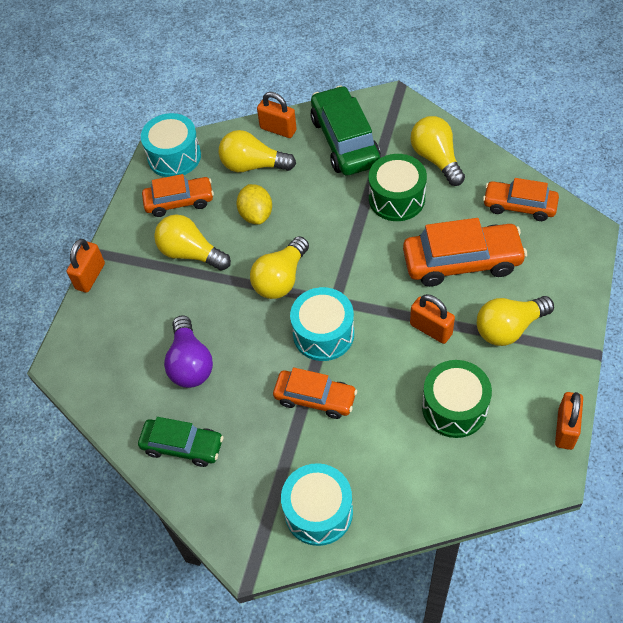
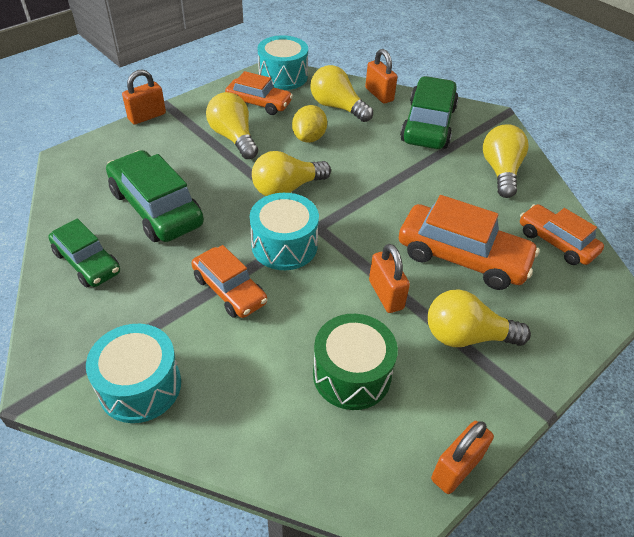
camera: 25 degrees right, 10 degrees down
(190, 363) = (156, 208): purple light bulb -> green car
(396, 198) = (439, 182): green drum -> none

